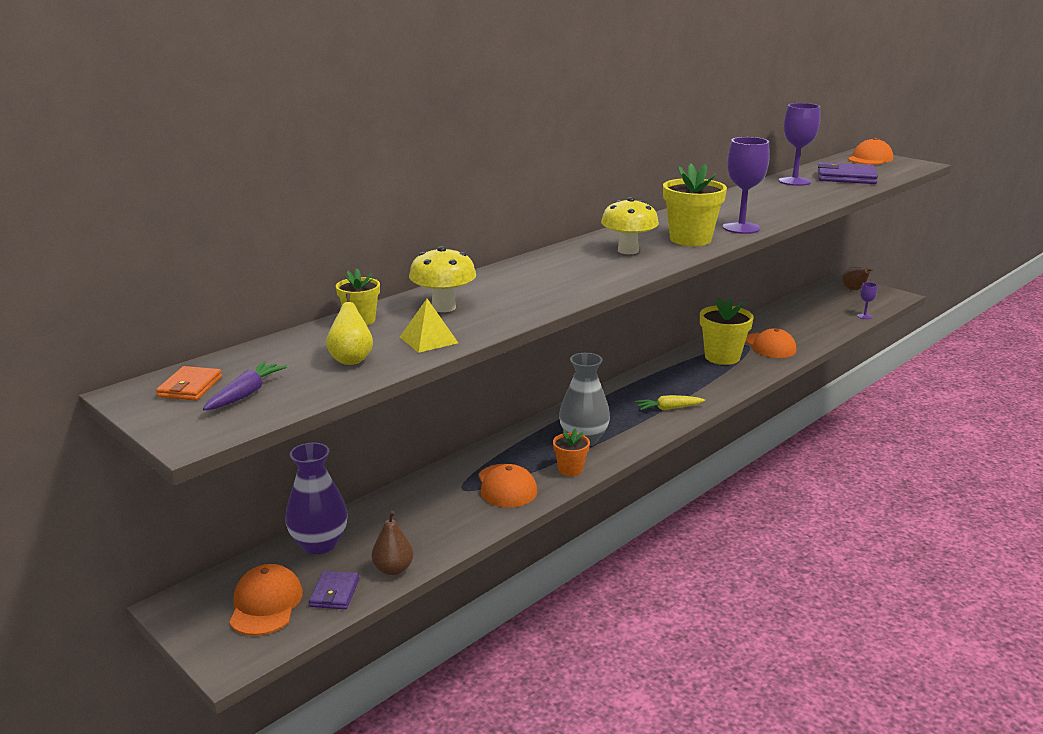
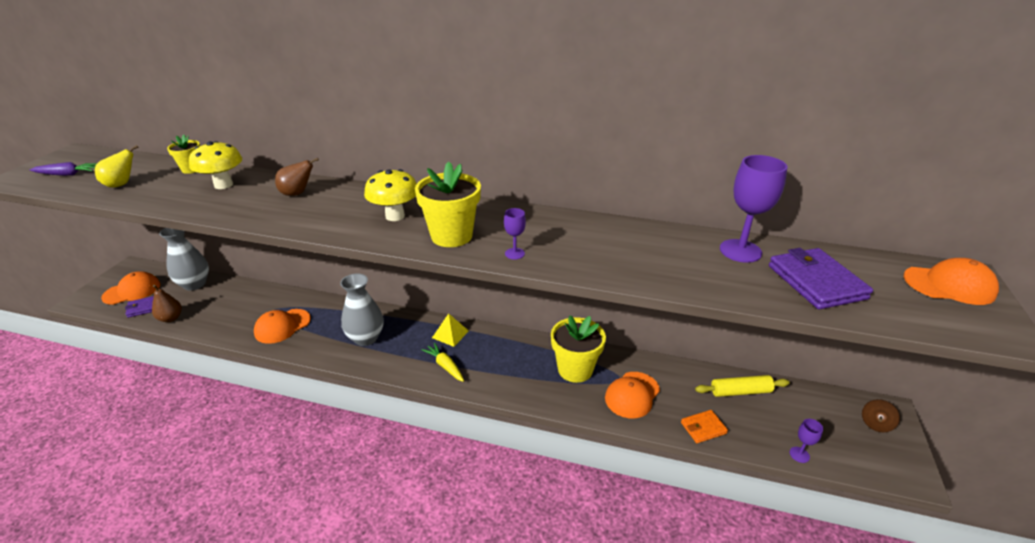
camera: 60 degrees right, 10 degrees up
(190, 387) = (80, 160): orange wallet -> orange wallet (703, 428)
(319, 544) = (194, 284): purple vase -> grey vase
(429, 340) = (158, 196): yellow pyramid -> yellow pyramid (450, 334)
(521, 278) = (297, 193): none -> brown pear
(570, 469) = (316, 346): orange flower pot -> none
(741, 228) = (514, 253): purple goblet -> purple goblet, size x0.49
(794, 312) = (740, 391): none -> yellow rolling pin

